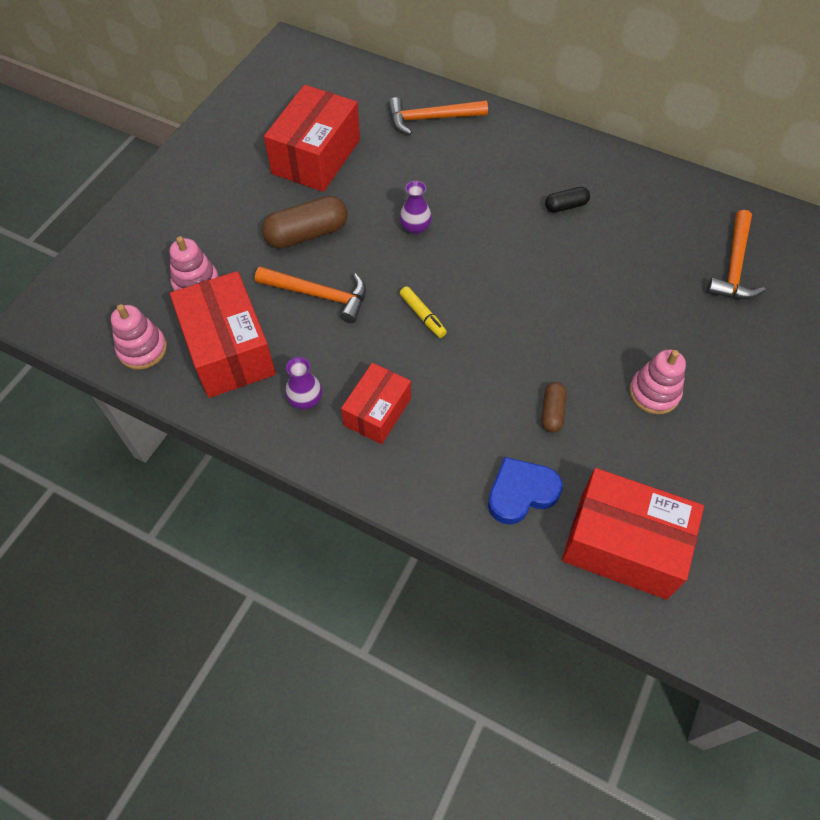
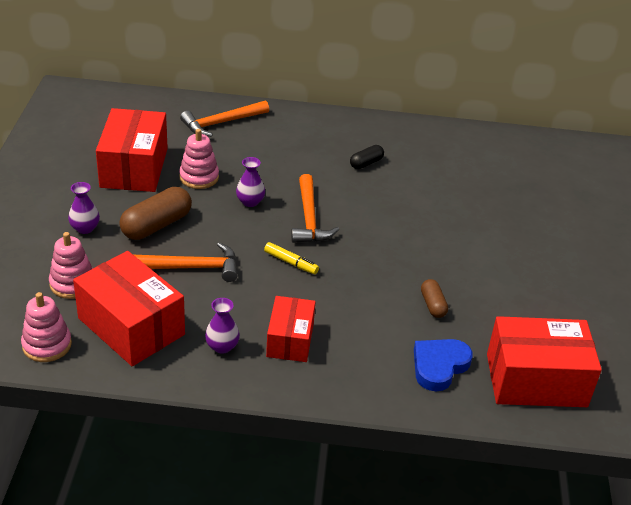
camera: 25 degrees left, 20 degrees down
(236, 220) = (85, 228): none -> purple vase
(654, 393) = (503, 273): pink stacking toy -> pink stacking toy (199, 177)
(734, 266) = (515, 178): orange hammer -> orange hammer (309, 218)

